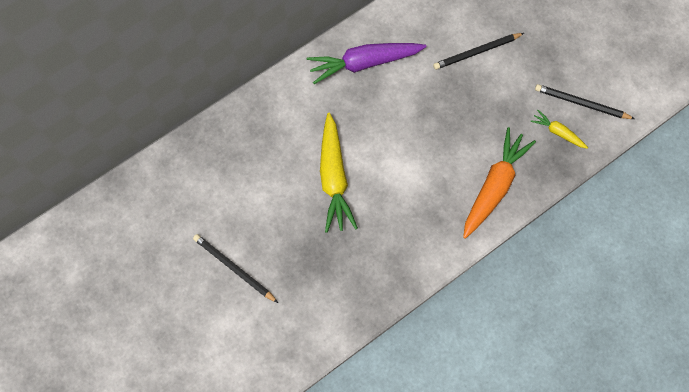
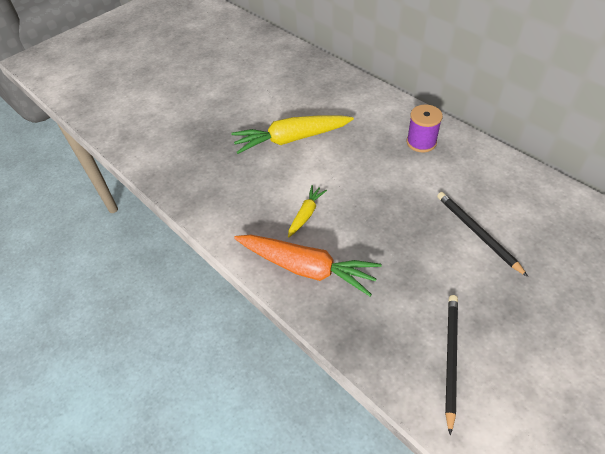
camera: 85 degrees right, 20 degrees down
(234, 268) = (200, 94): black pencil -> none
(364, 63) = (421, 142): purple carrot -> purple spool
(557, 132) = (397, 331): yellow carrot -> yellow carrot (306, 214)

